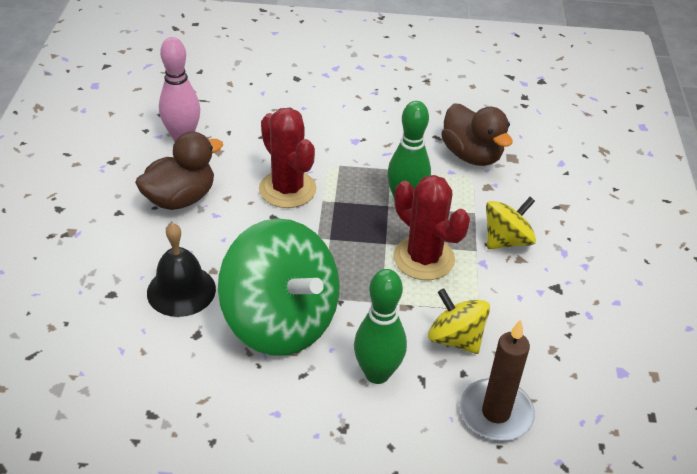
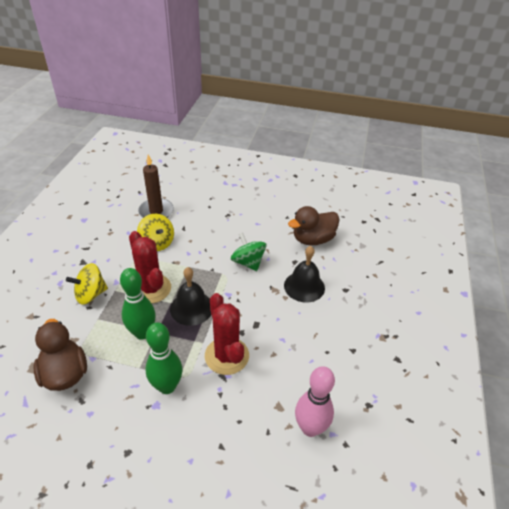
camera: 170 degrees left, 0 degrees up
(180, 199) = (308, 357): brown duck -> brown duck (313, 239)
(281, 321) = (248, 262): green spinning top -> green spinning top, size x0.52
(352, 239) = (191, 308): none -> black bell
(377, 373) = (204, 232): green bowling pin -> green bowling pin (167, 386)

